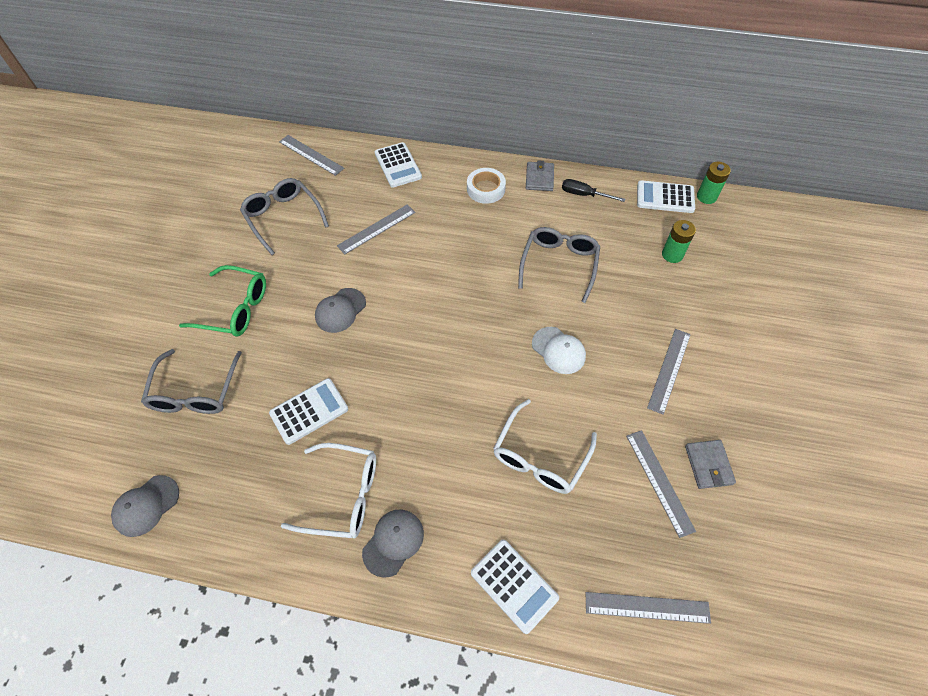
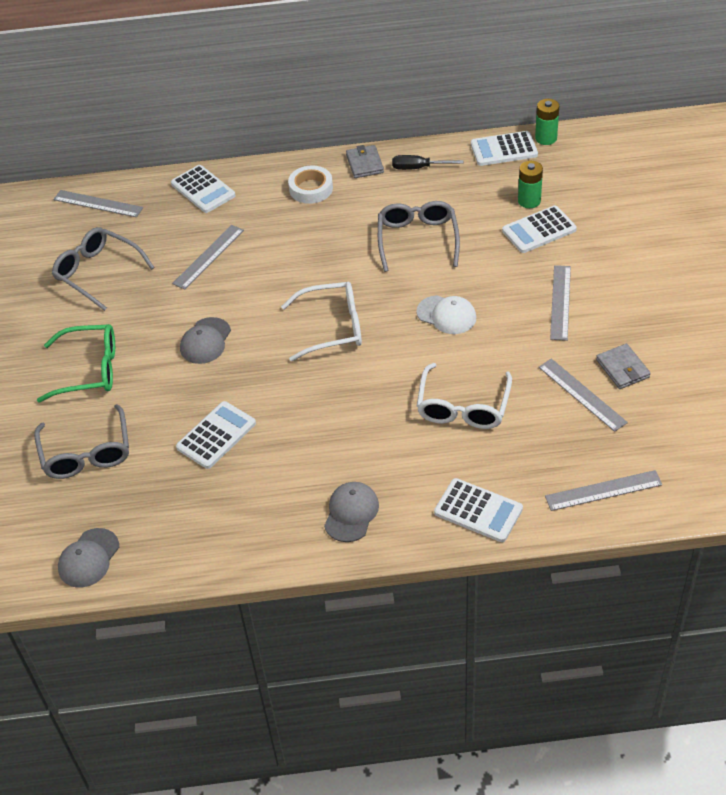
camera: 15 degrees left, 10 degrees down
(343, 495) = (285, 492): white glasses -> white glasses (333, 327)
(672, 287) = (539, 230): none -> white calculator

